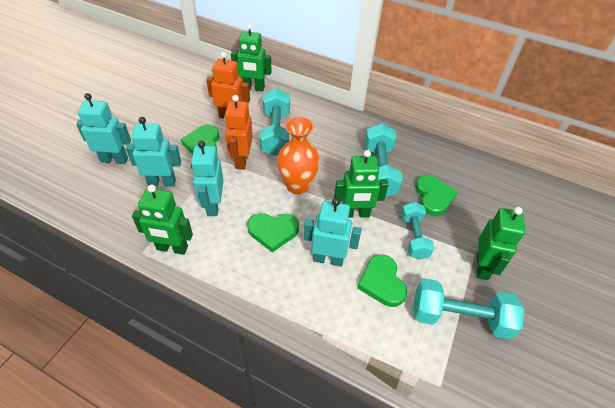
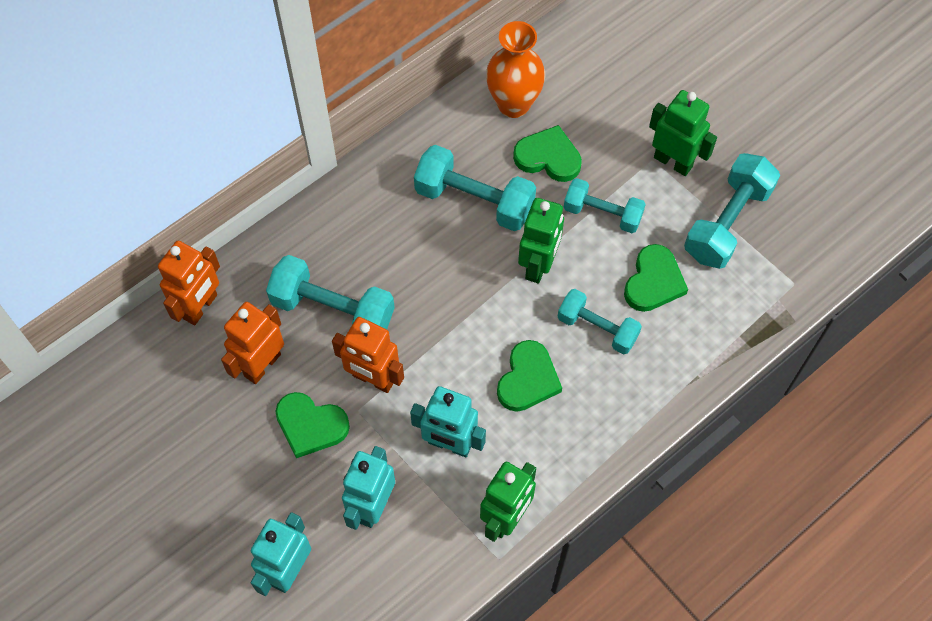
camera: 65 degrees left, 15 degrees up
(253, 88) = (200, 307): green robot -> orange robot
(297, 186) = (458, 319): orange vase -> orange vase (513, 104)
(328, 259) = (597, 328): turquoise robot -> turquoise dumbbell
(382, 282) = (653, 282): green heart -> green heart turned 75 degrees counterclockwise

